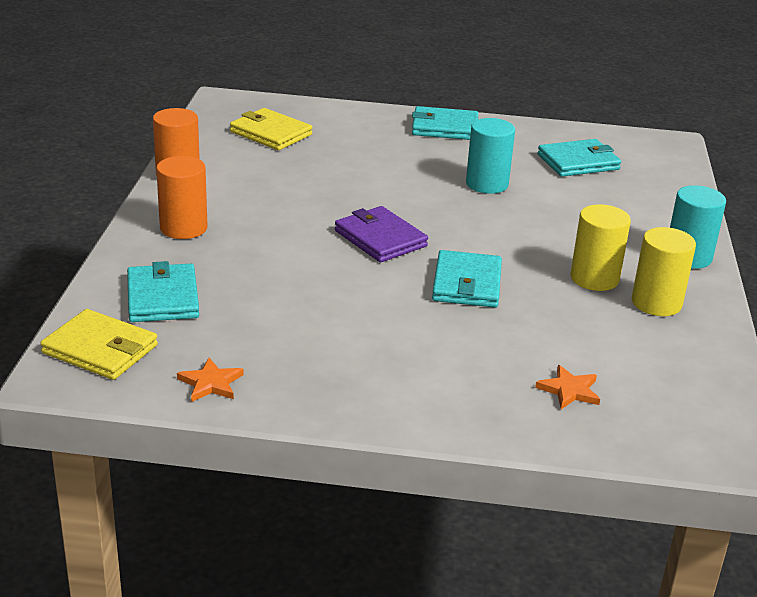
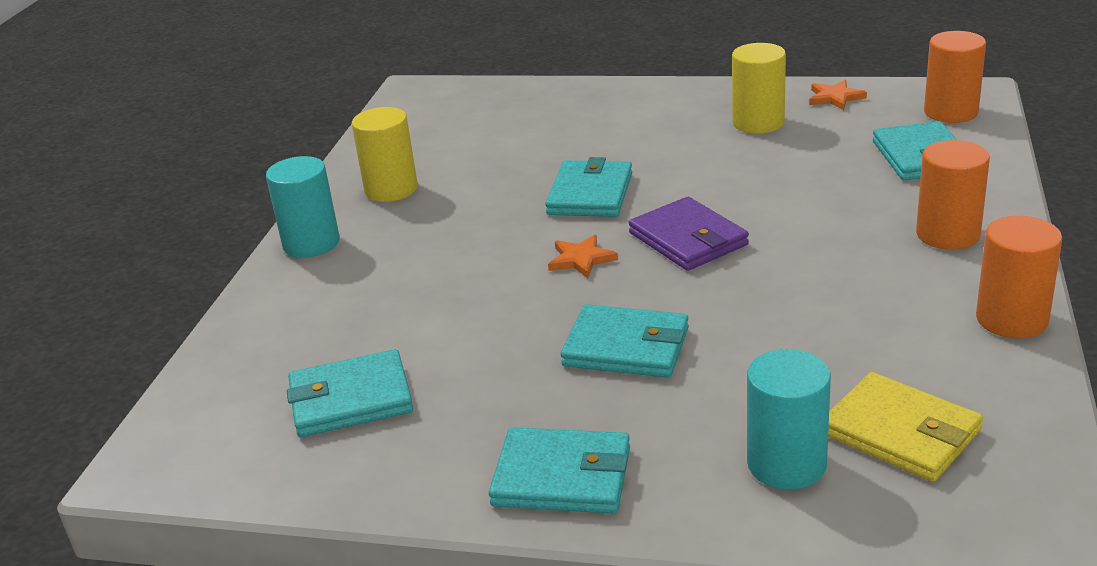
camera: 170 degrees left, 0 degrees up
(100, 349) = (951, 112): yellow wallet -> orange cylinder
(419, 176) = (626, 347): none -> turquoise wallet
(487, 184) = (523, 339): turquoise cylinder -> turquoise cylinder (786, 464)
(569, 390) = (522, 115): orange star -> orange star (581, 259)
(594, 278) = (442, 210): yellow cylinder -> yellow cylinder (758, 123)

